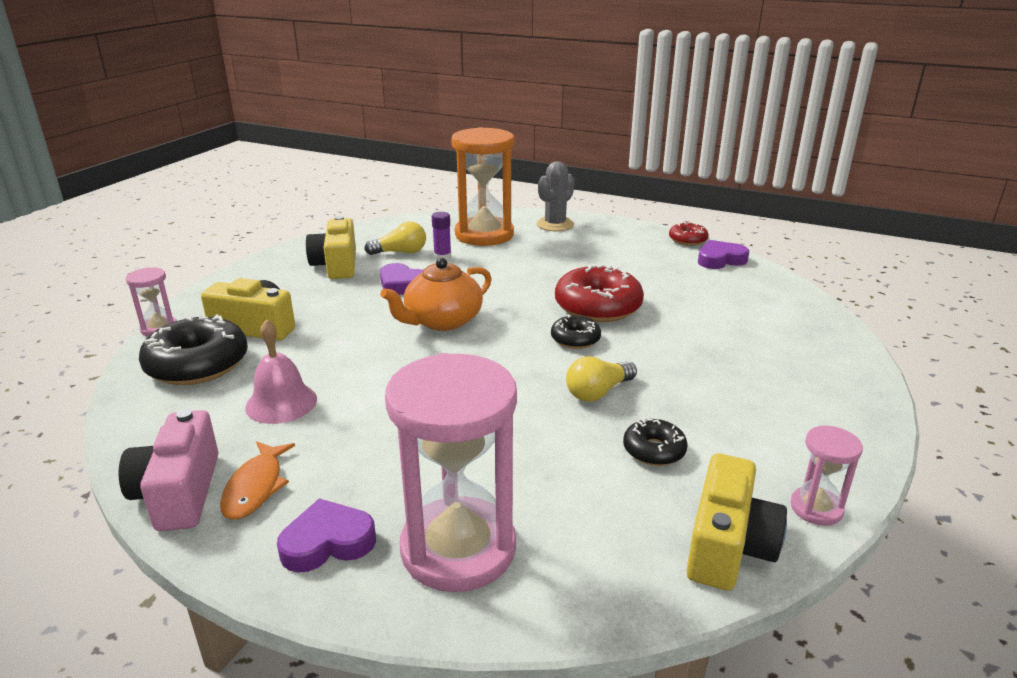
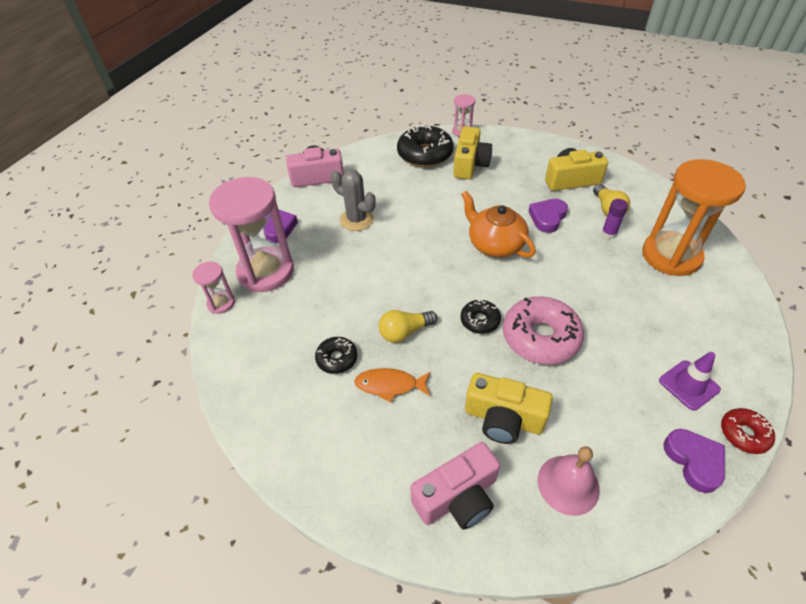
camera: 90 degrees right, 20 degrees up
(256, 487) = (318, 198): orange fish -> orange fish (390, 385)
(281, 403) = (388, 191): pink bell -> pink bell (568, 484)
(555, 224) = (727, 308): grey cactus -> grey cactus (356, 220)
(598, 307) = (540, 337): red donut -> pink donut
(598, 392) = (405, 332): yellow light bulb -> yellow light bulb turned 75 degrees counterclockwise
(644, 250) = (689, 385): none -> purple traffic cone
(727, 545) = (247, 386): yellow camera -> yellow camera (503, 418)
(812, 365) = (457, 497): none -> pink camera
(816, 508) = (270, 444): pink hourglass -> pink hourglass (221, 303)

